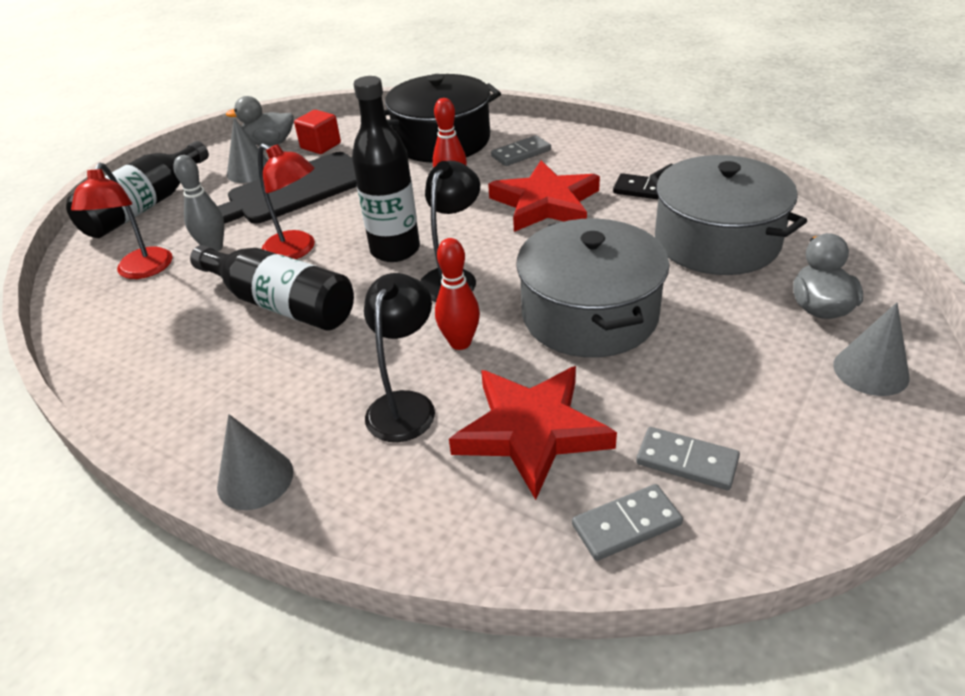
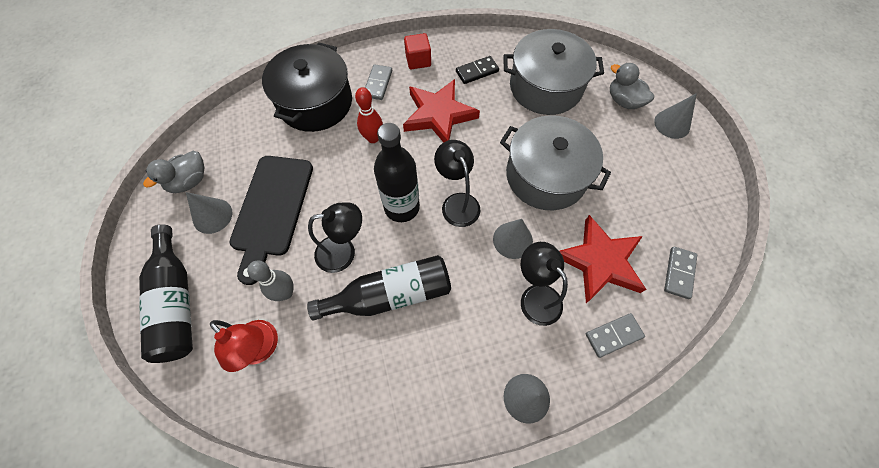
camera: 50 degrees left, 25 degrees up
(297, 250) = (344, 252): red lamp -> black lamp
(320, 146) = (234, 159): red cube -> red cube (418, 60)
(460, 342) = (512, 240): red bowling pin -> grey cone
(686, 461) = (665, 224): grey domino -> grey domino (613, 335)

